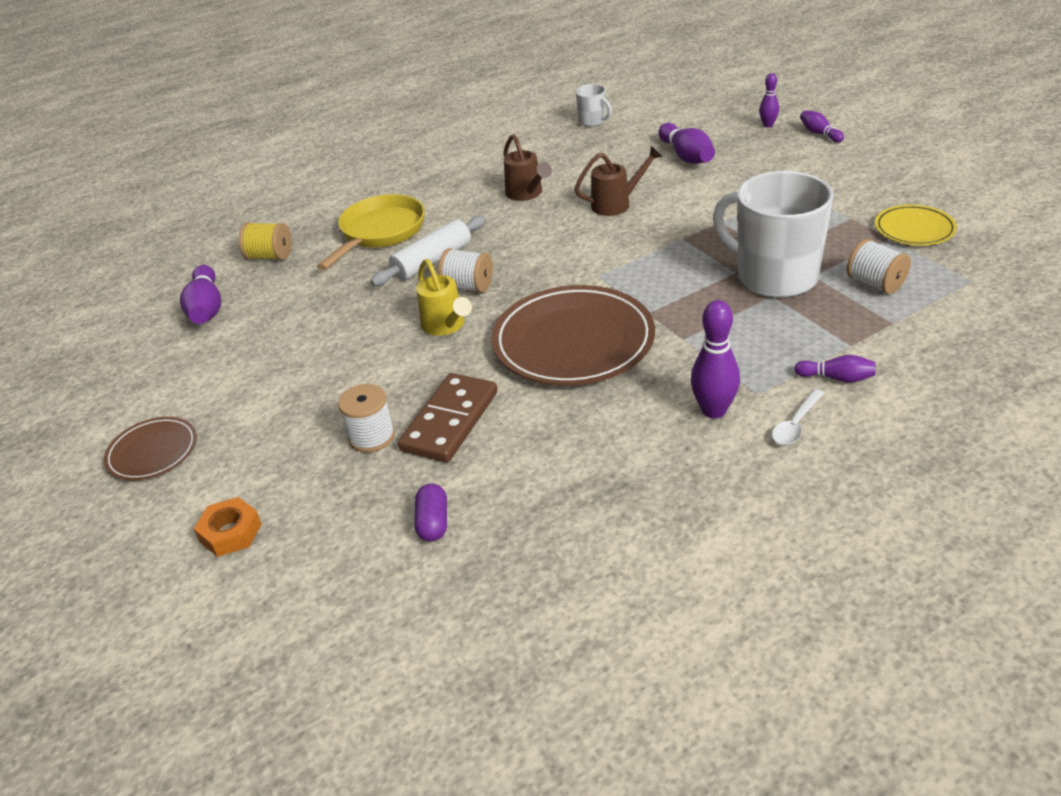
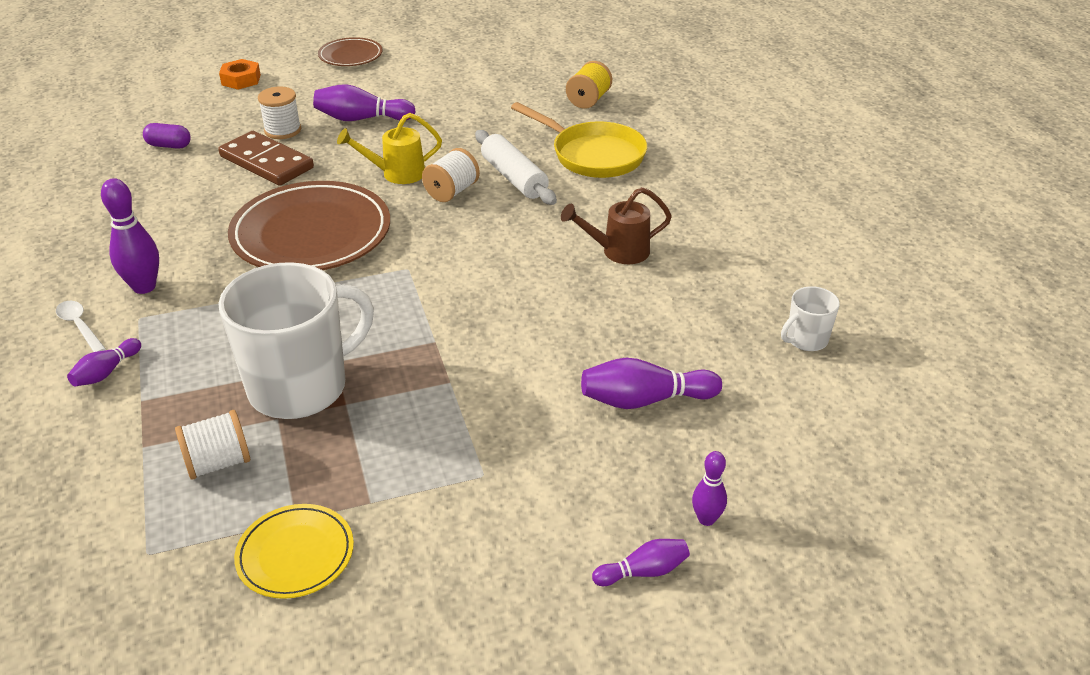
camera: 100 degrees right, 0 degrees up
(206, 308) = (521, 73): purple bowling pin -> purple bowling pin (361, 119)
(616, 204) = (550, 311): brown watering can -> none

